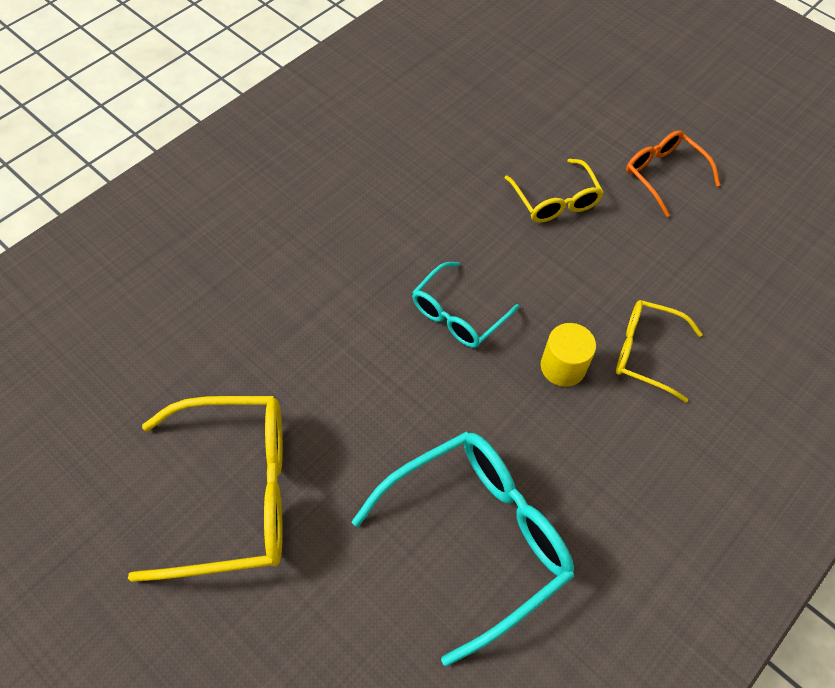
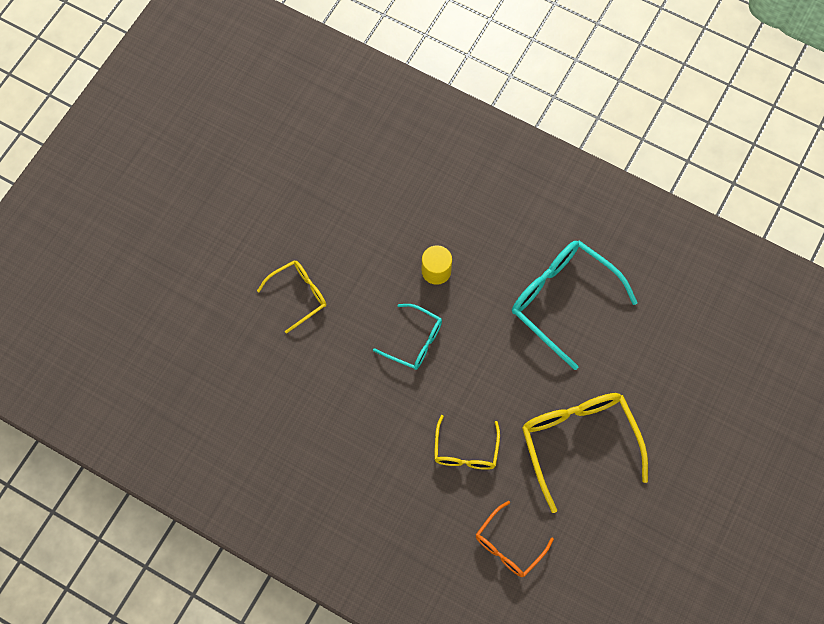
camera: 100 degrees left, 10 degrees up
(645, 352) = (411, 224): yellow glasses -> yellow glasses (465, 451)
(663, 174) = (255, 226): orange glasses -> orange glasses (508, 546)

